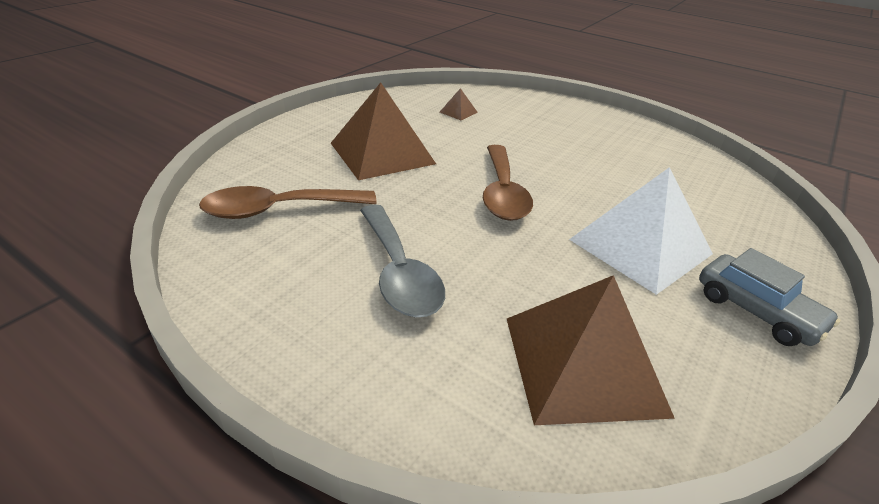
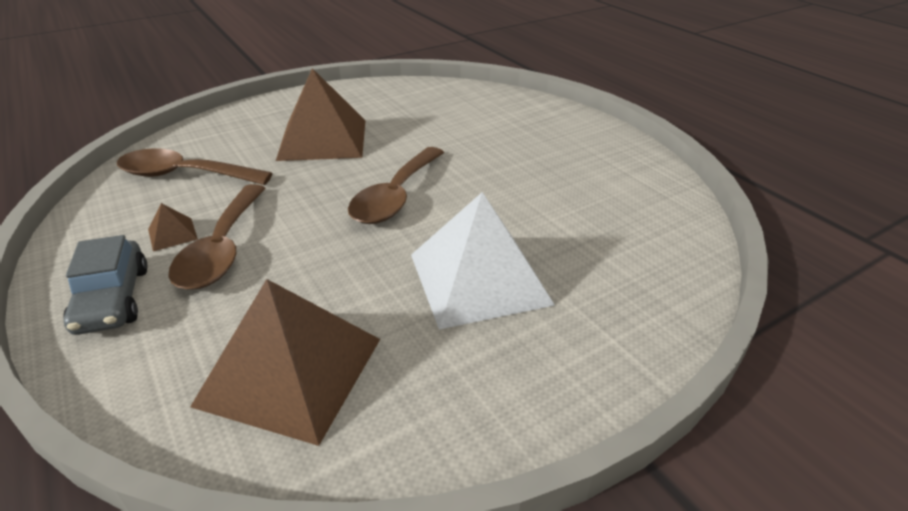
camera: 25 degrees right, 0 degrees up
(399, 272) = (222, 248): grey spoon -> brown spoon
(458, 112) = (441, 109): brown pyramid -> brown pyramid (172, 234)
(756, 311) = (533, 375): grey car -> grey car (113, 299)

